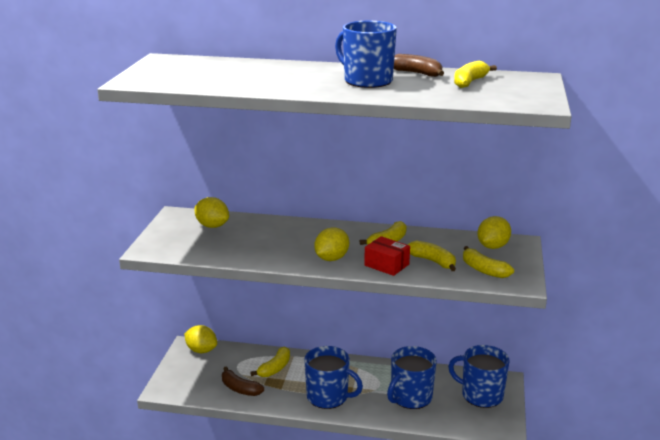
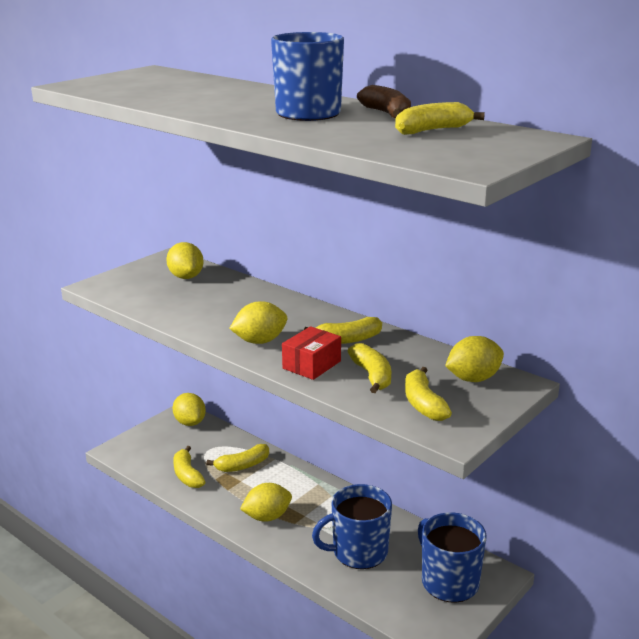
camera: 30 degrees right, 0 degrees up
(240, 389) = (187, 475): brown banana -> yellow banana
(328, 397) = (267, 517): blue mug -> yellow lemon
(386, 265) = (312, 365): red box -> red box turned 60 degrees clockwise

